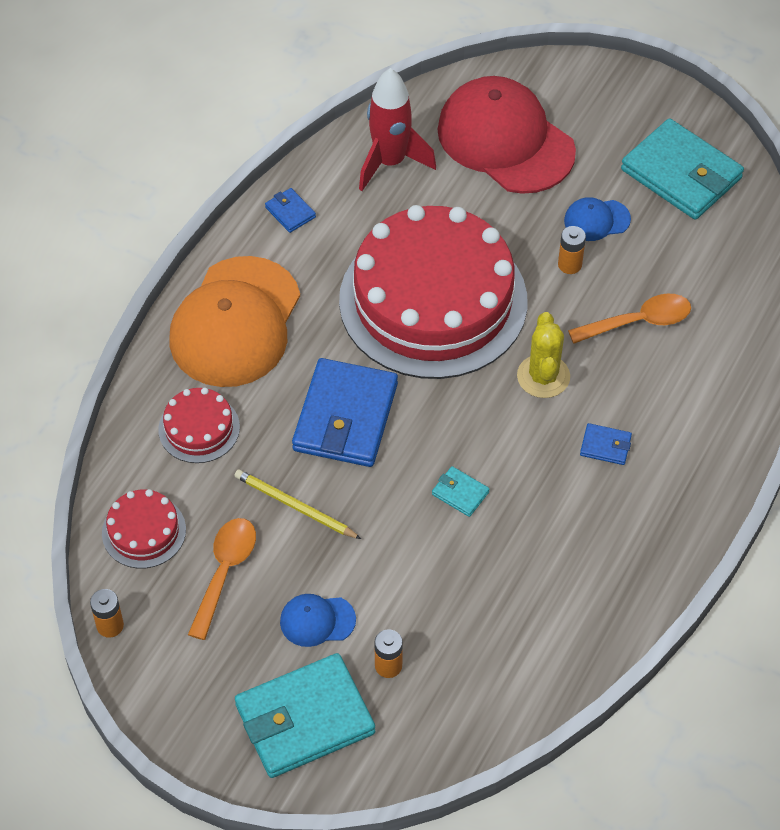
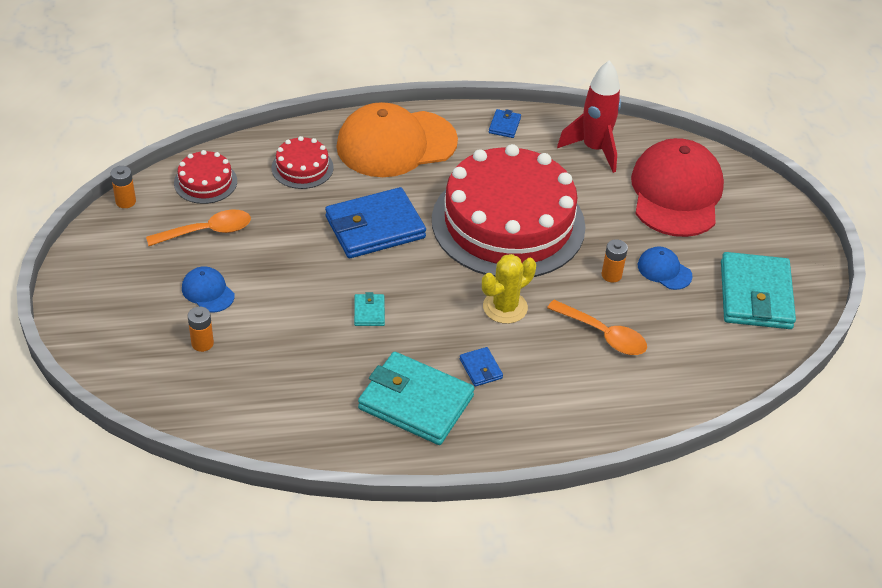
camera: 50 degrees right, 10 degrees down
(294, 506) = (285, 238): yellow pencil -> none
(304, 719) = (128, 323): turquoise wallet -> turquoise wallet (415, 402)

